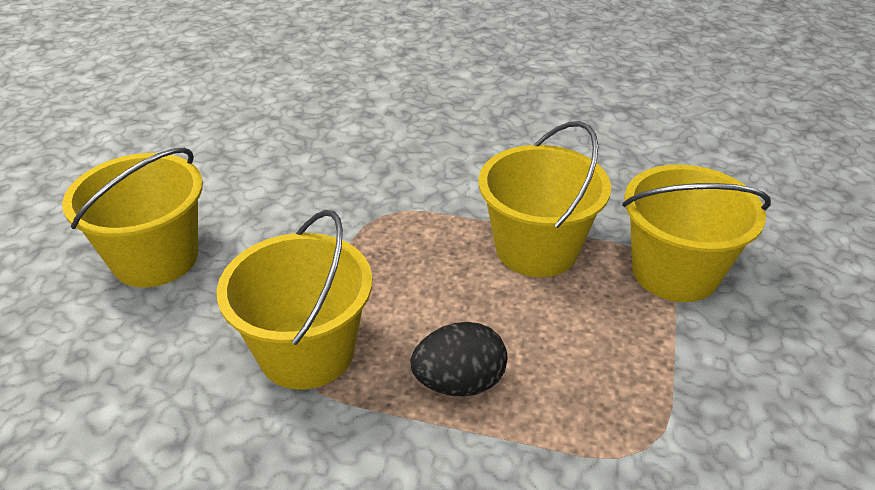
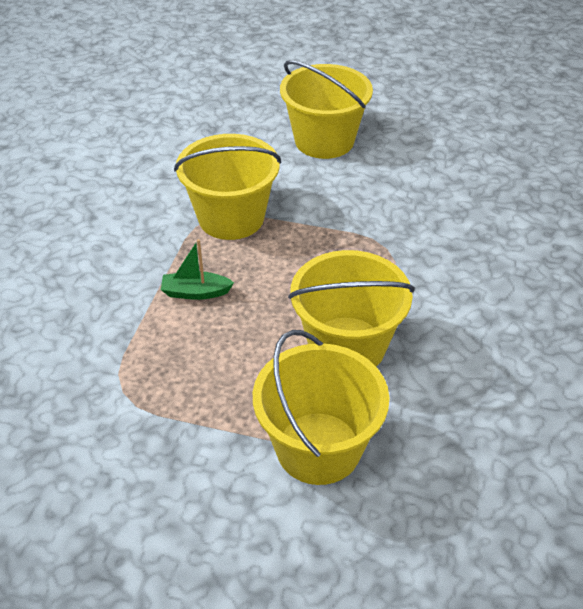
camera: 90 degrees right, 5 degrees up
(459, 383) = (195, 292): black egg -> green boat

